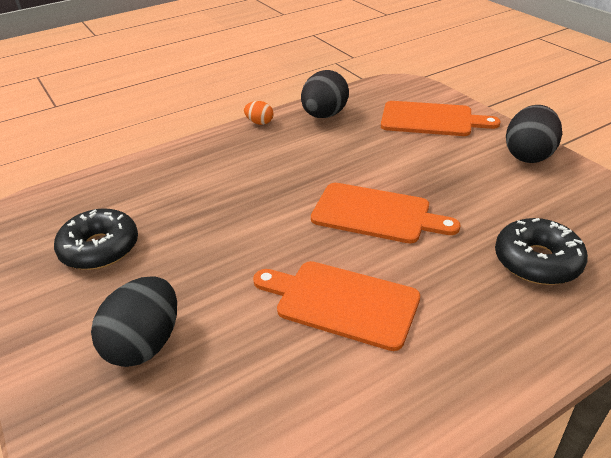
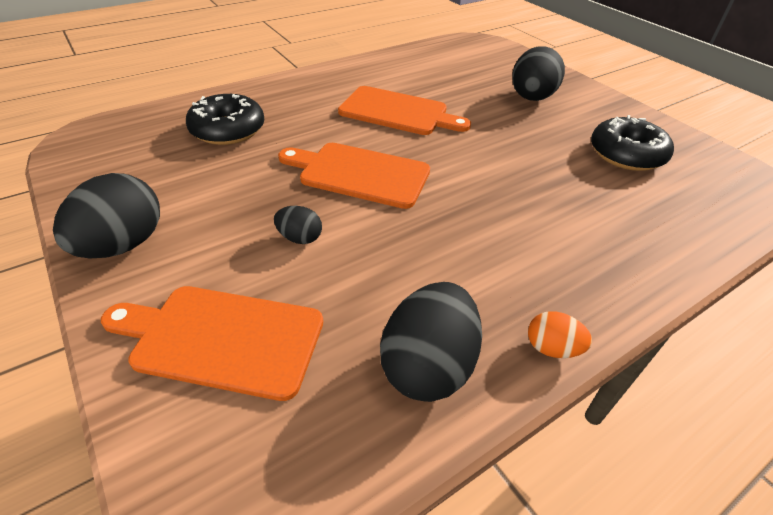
camera: 175 degrees right, 5 degrees up
(410, 164) = (300, 238): none -> black egg

